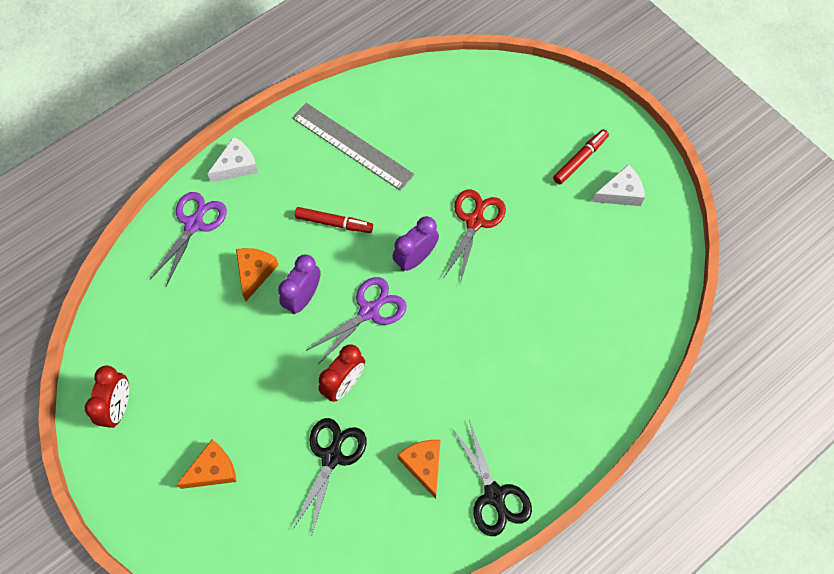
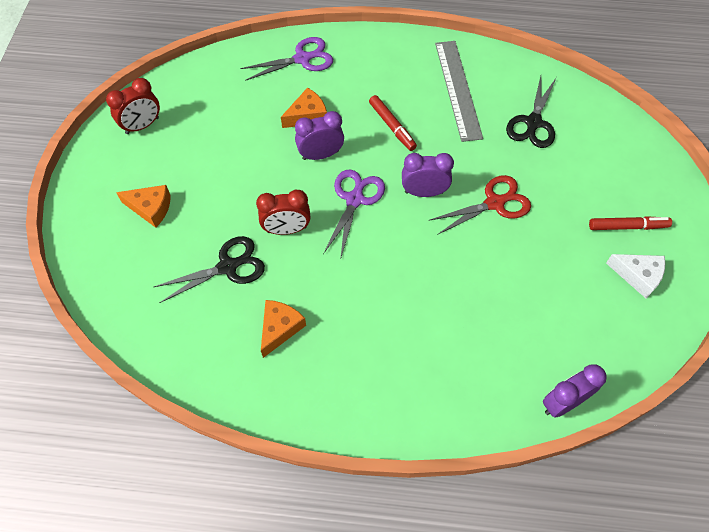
camera: 45 degrees right, 5 degrees down
(236, 166) = (367, 45): white cheese -> none
(370, 311) = (355, 199): purple scissors -> purple scissors turned 75 degrees counterclockwise
(494, 495) = (305, 396): black scissors -> black scissors (533, 123)
(660, 332) = (563, 402): none -> purple clock

